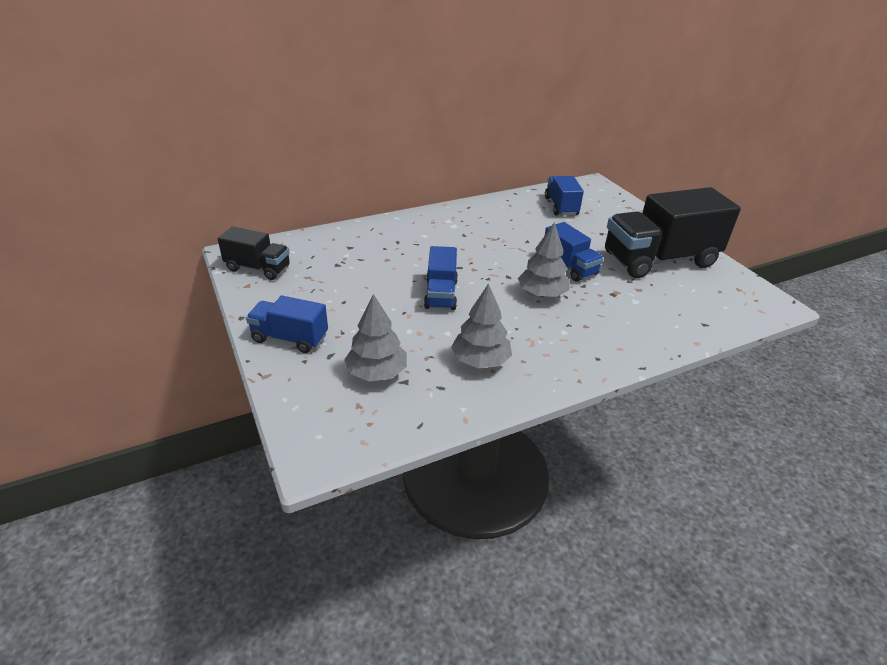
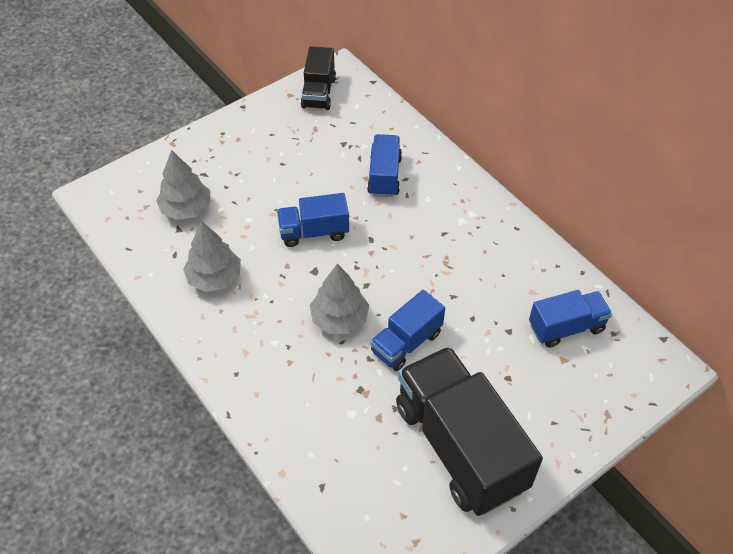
camera: 80 degrees right, 15 degrees up
(290, 338) = (220, 143): blue truck -> blue truck (384, 176)

